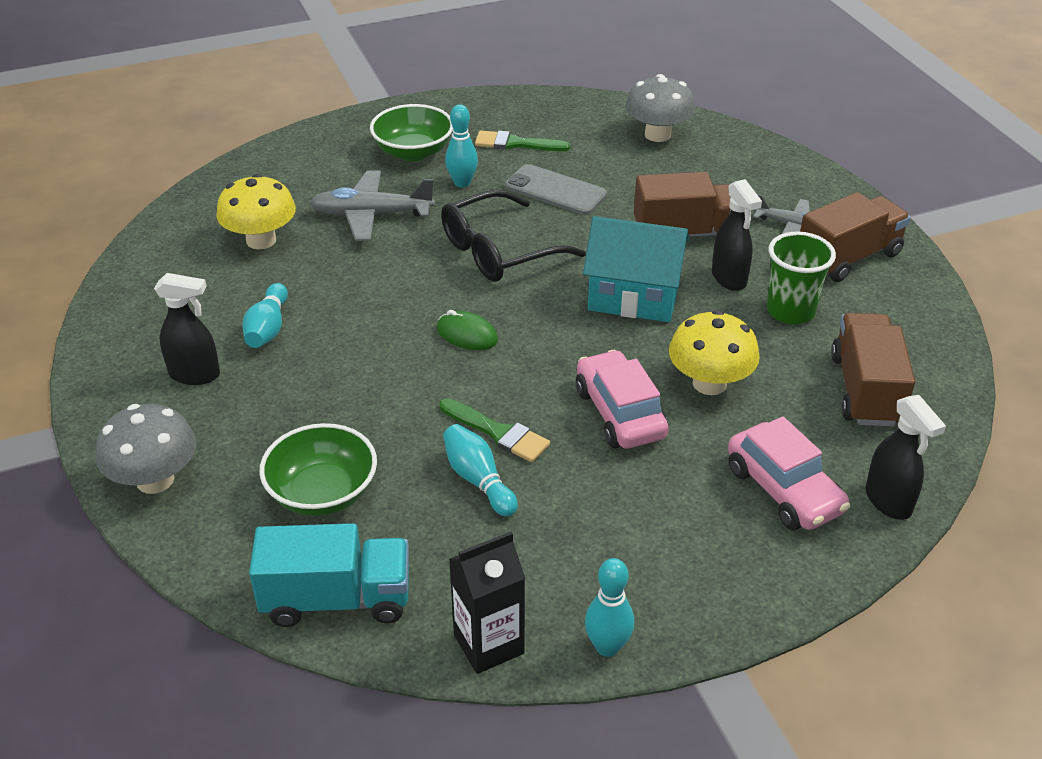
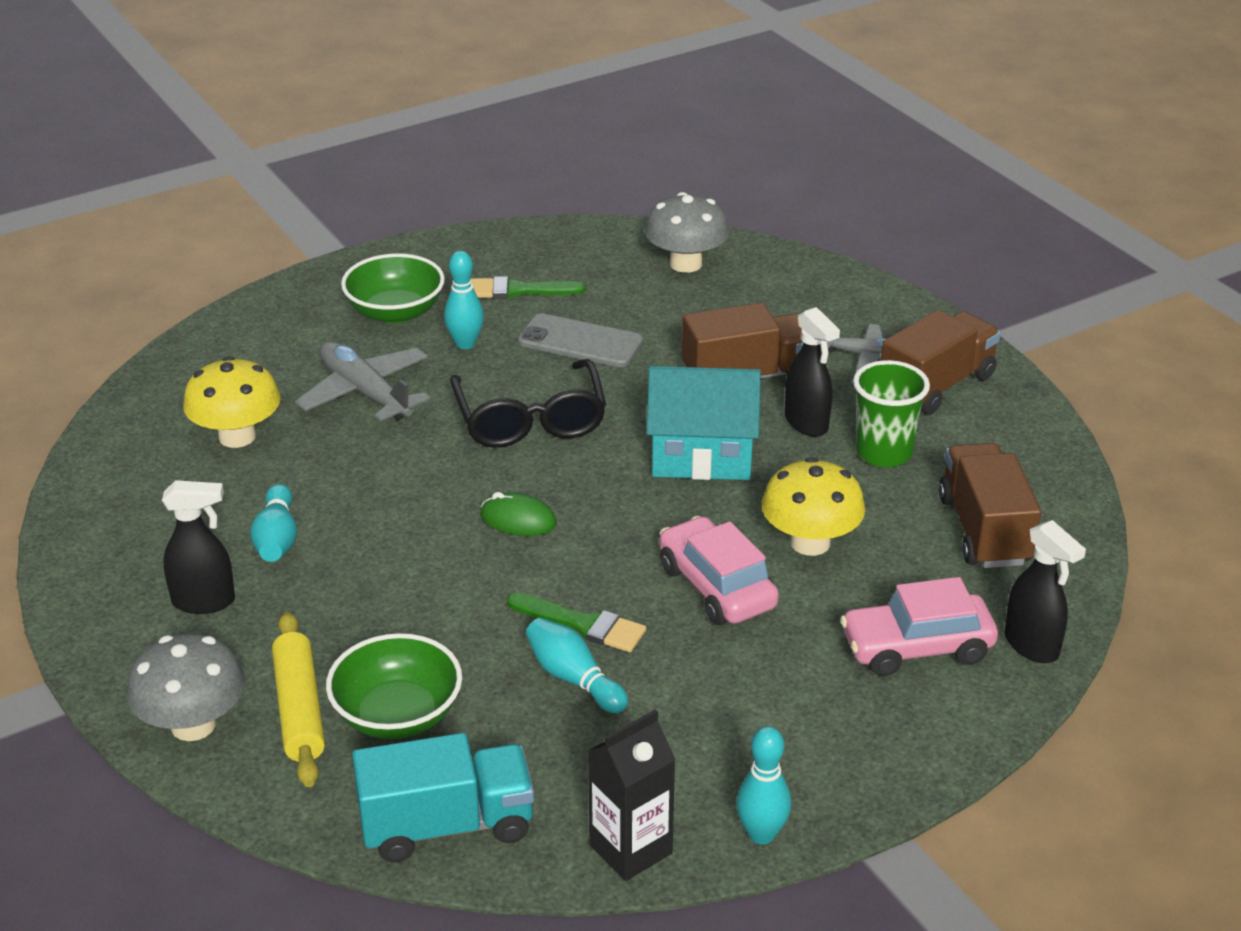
camera: 10 degrees left, 5 degrees down
(244, 477) = (300, 709): none -> yellow rolling pin
(371, 215) = (365, 393): grey plane -> grey plane turned 60 degrees clockwise
(498, 251) = (530, 420): black glasses -> black glasses turned 60 degrees counterclockwise
(783, 490) = (916, 648): pink car -> pink car turned 120 degrees clockwise

